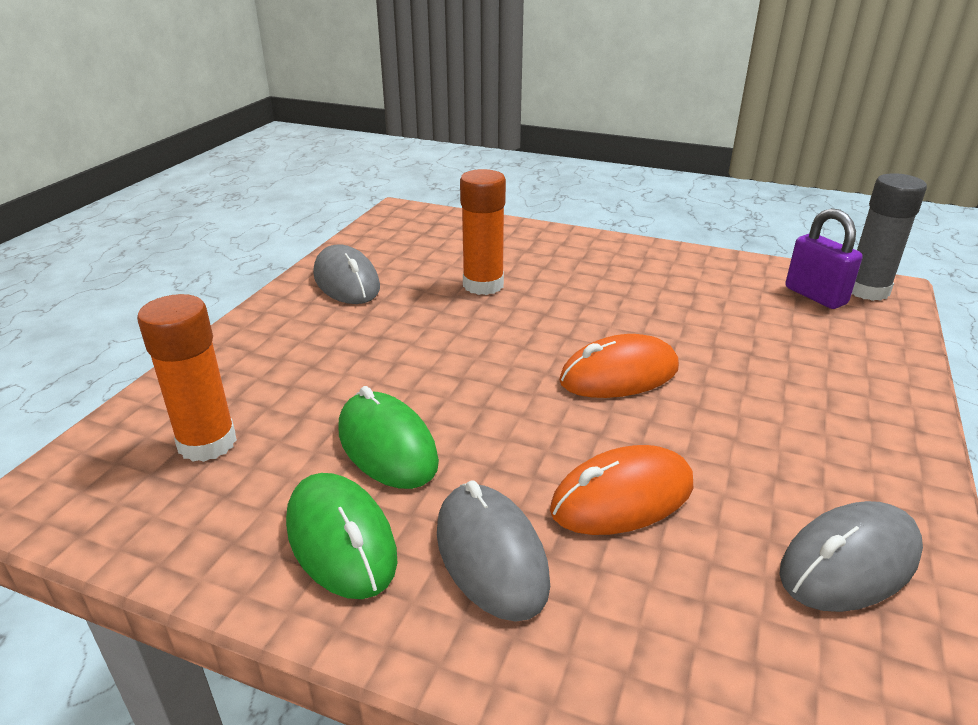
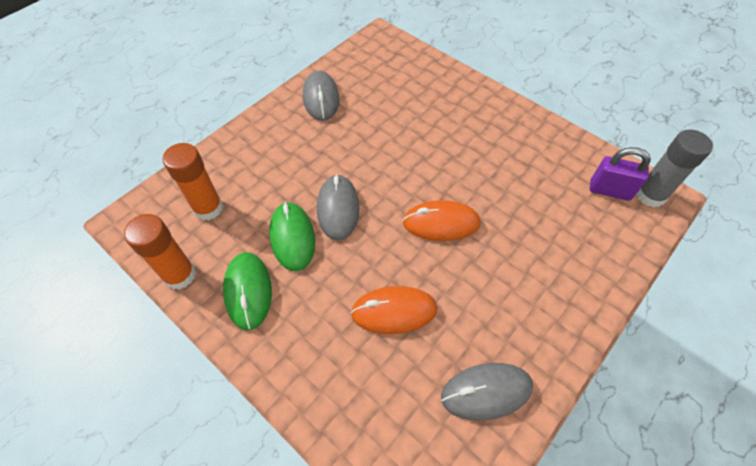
camera: 20 degrees right, 25 degrees up
(483, 285) = (399, 122): orange glue stick -> orange glue stick (179, 275)
(491, 555) = (312, 324): grey mouse -> grey mouse (338, 208)
(815, 296) = (609, 190): purple padlock -> purple padlock turned 60 degrees counterclockwise

